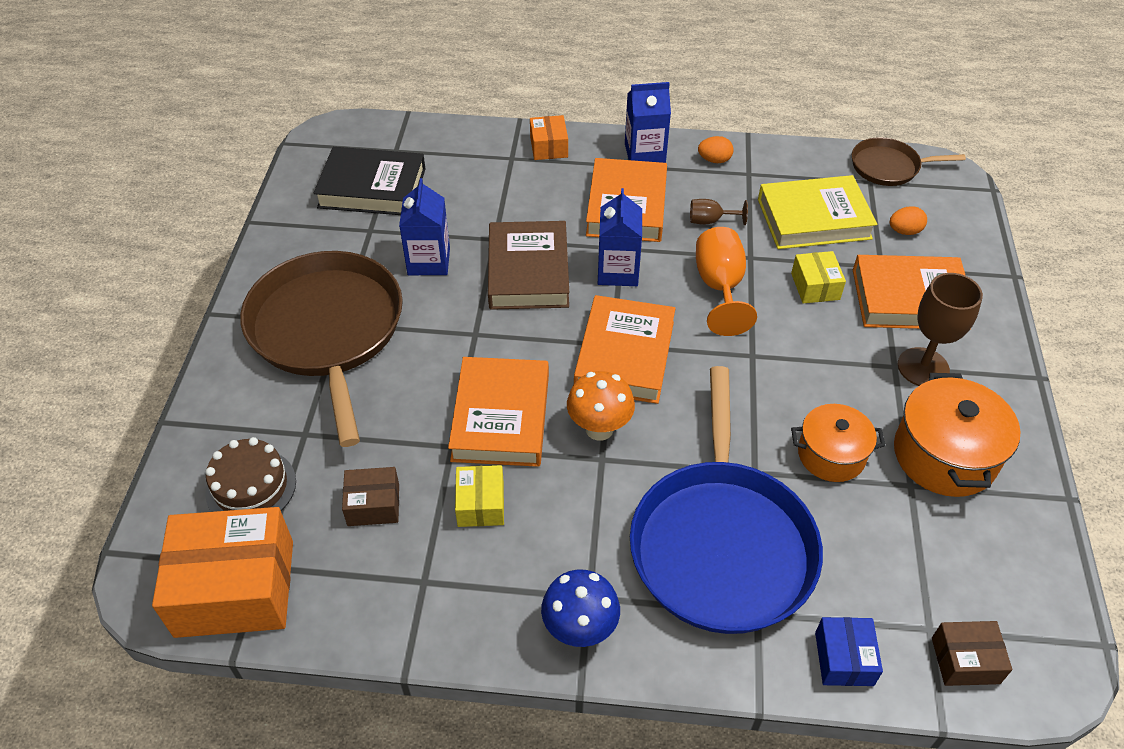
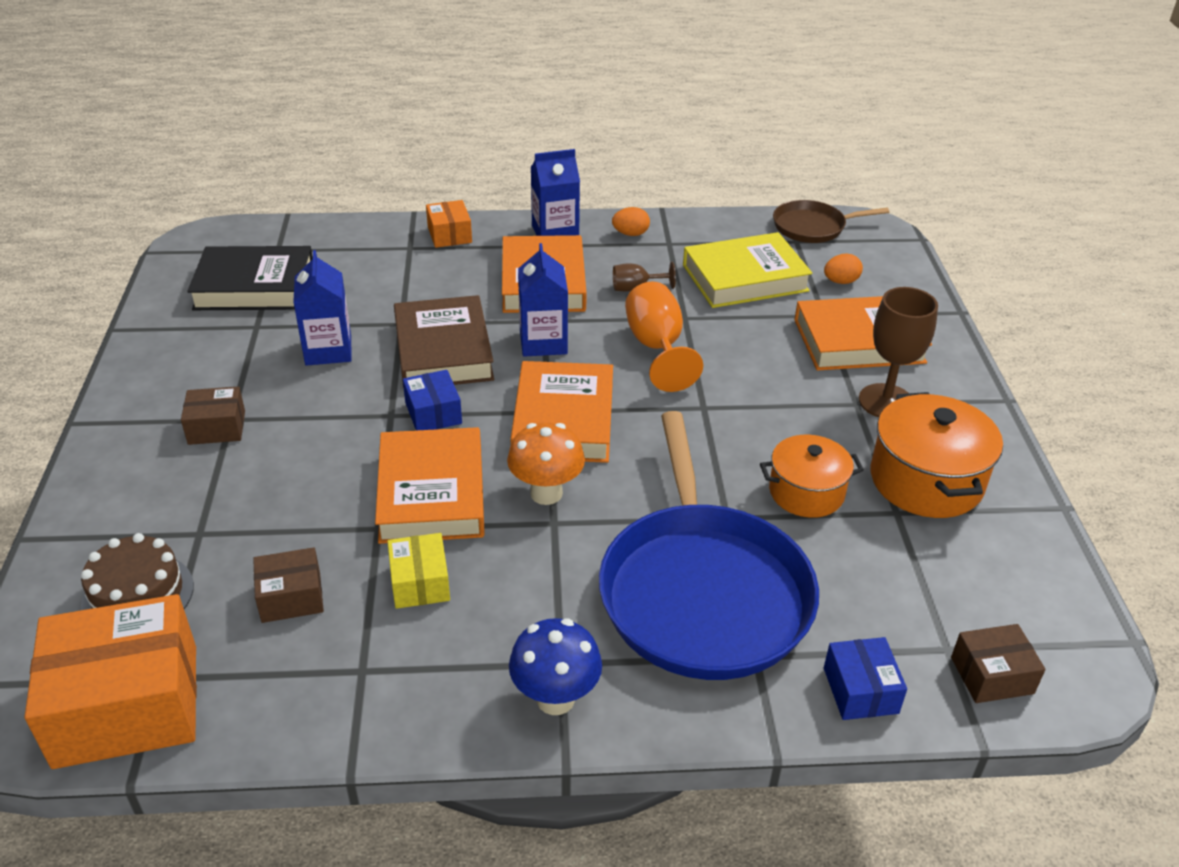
camera: 10 degrees left, 10 degrees down
(327, 331) = (217, 427): brown pan -> brown box
(512, 336) = (433, 413): none -> blue box
(815, 286) = (758, 338): yellow box -> none

